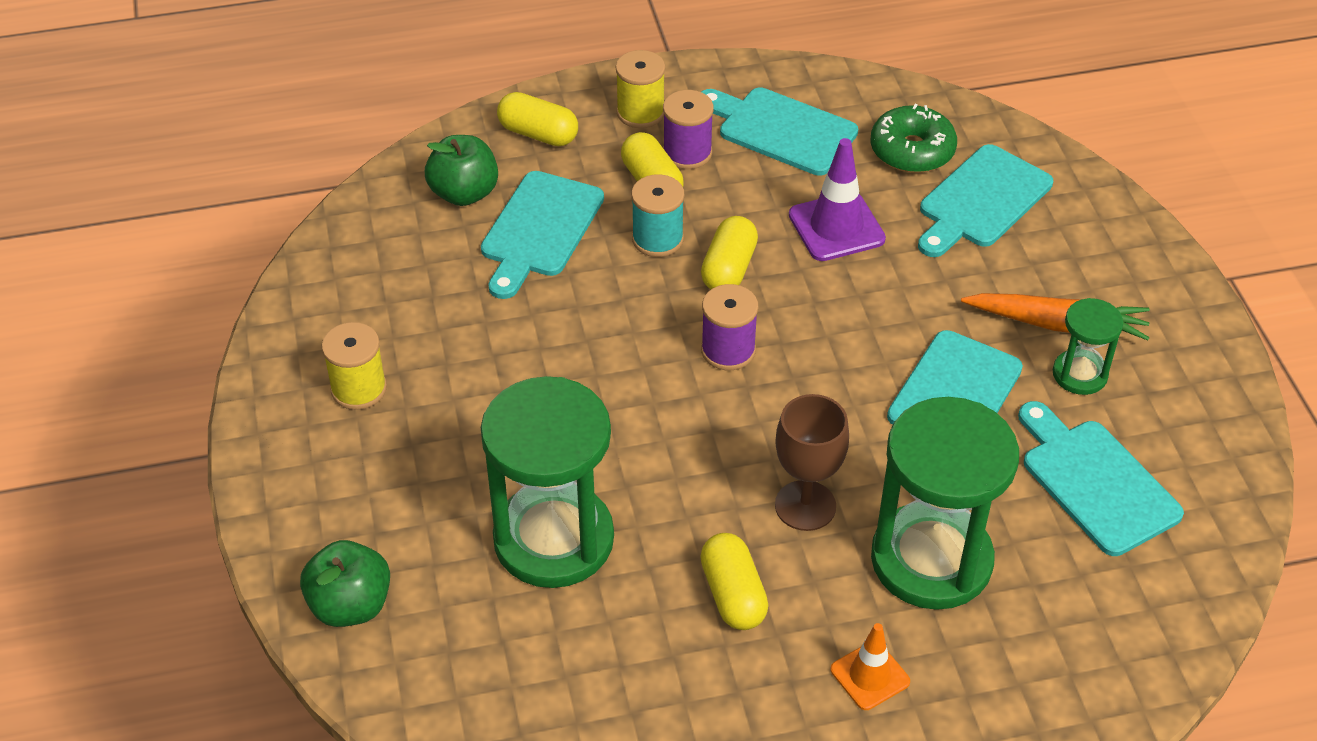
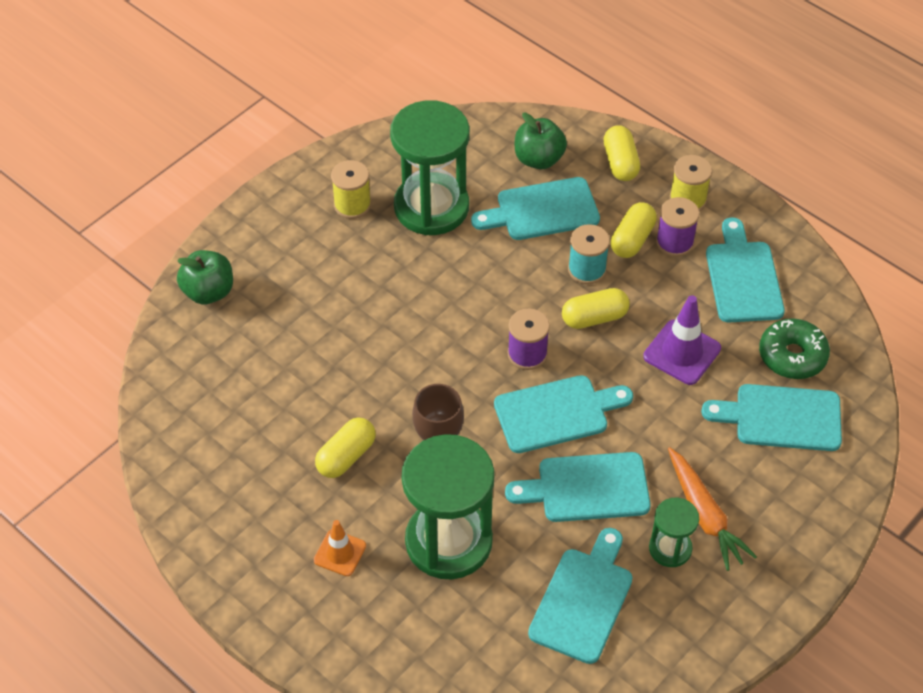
camera: 55 degrees right, 5 degrees up
(554, 539) = (319, 352): green hourglass -> green hourglass (431, 207)
(830, 369) = (556, 413): none -> turquoise cutting board

